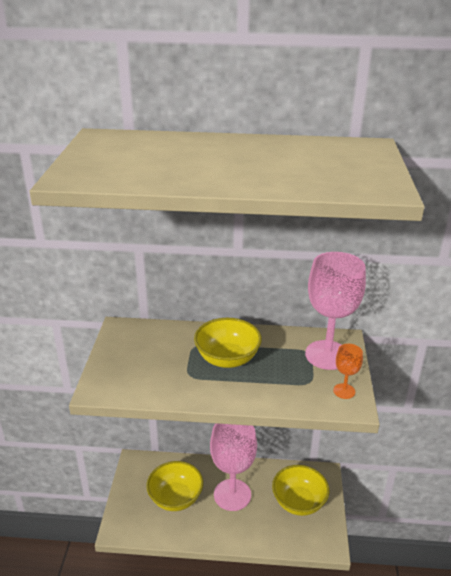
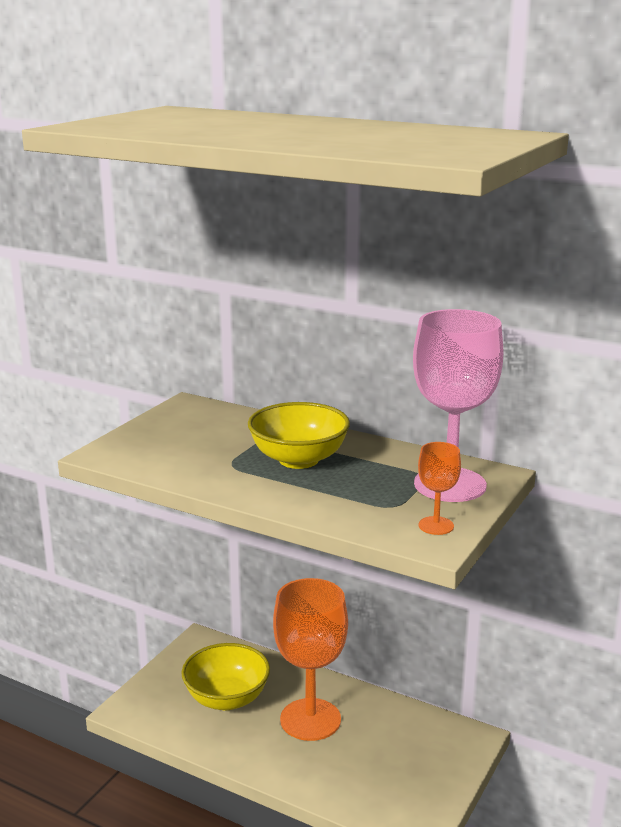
camera: 25 degrees right, 10 degrees down
(232, 495) = (310, 719): pink goblet -> orange goblet
(299, 502) = (406, 760): yellow bowl -> none

